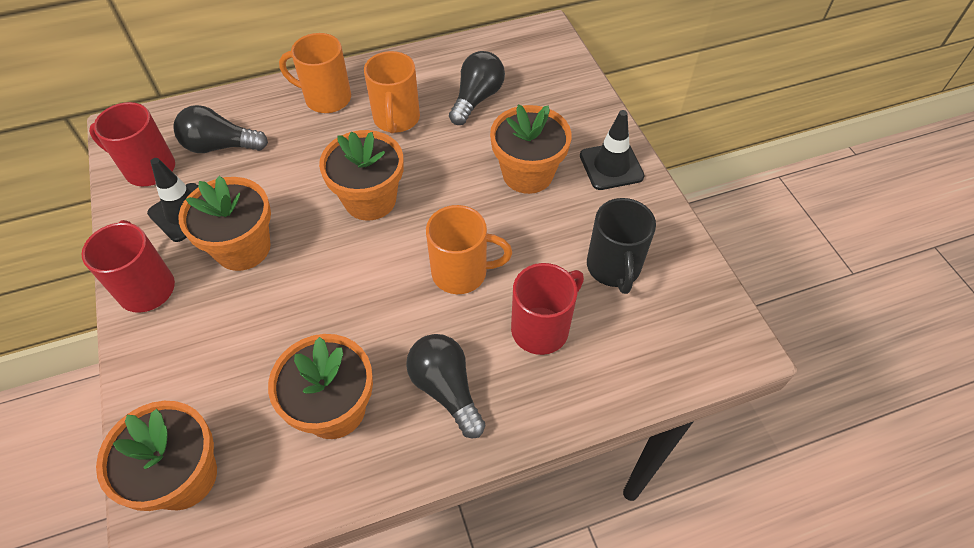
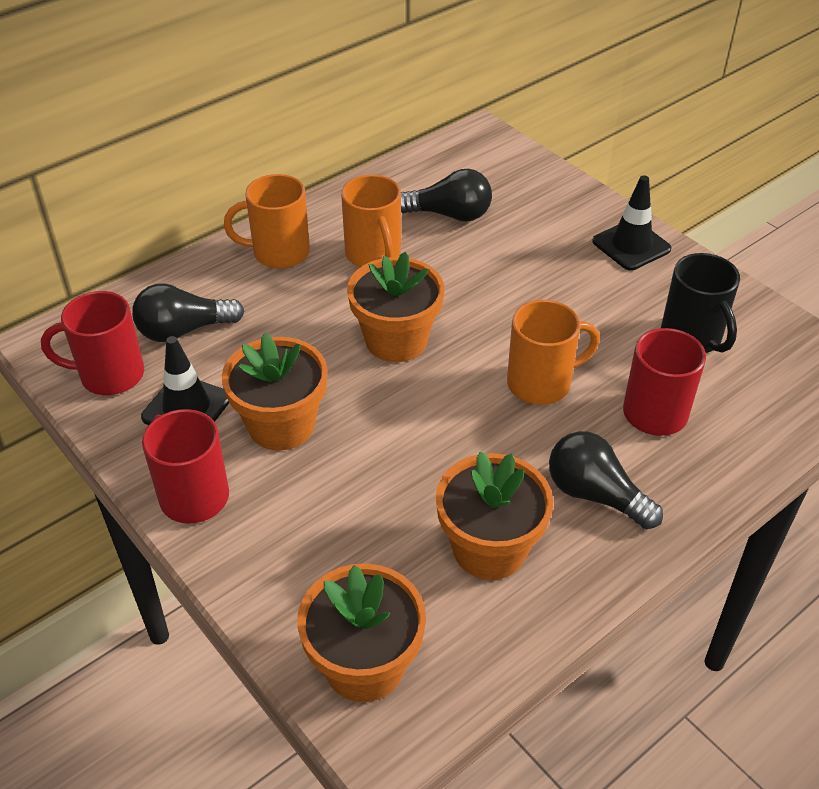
camera: 20 degrees left, 10 degrees down
(477, 98) = (450, 214): black light bulb -> black light bulb turned 90 degrees clockwise
(527, 174) = (550, 273): orange flower pot -> none

